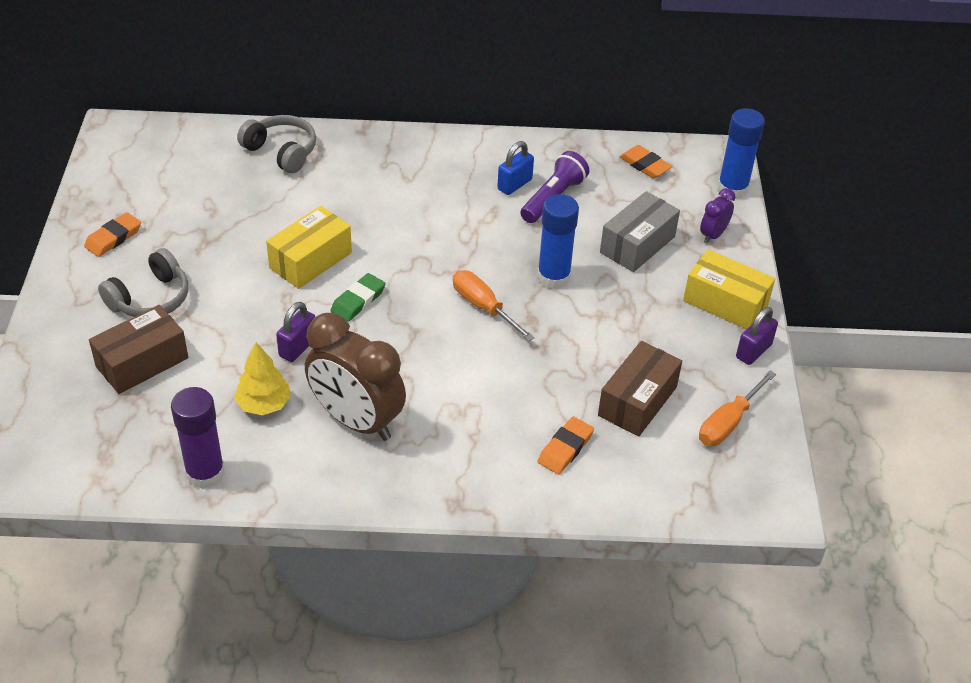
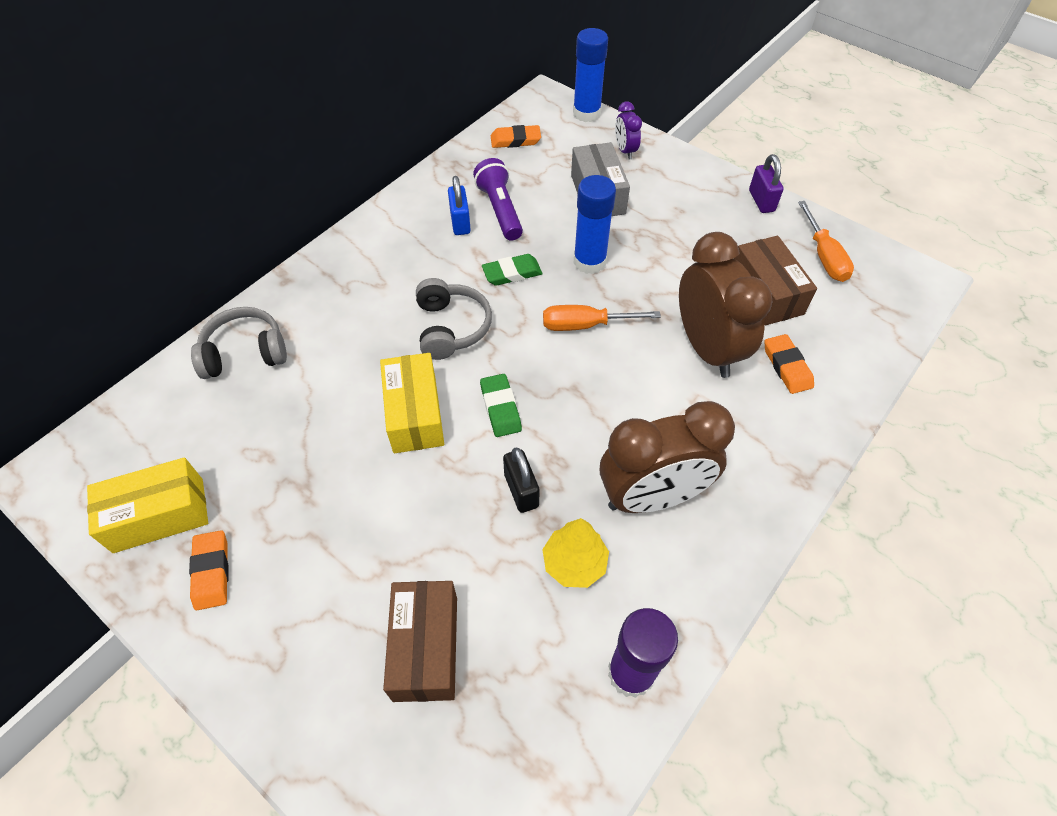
camera: 50 degrees left, 10 degrees up
(150, 298) = (338, 586): grey headphones -> grey headphones (451, 327)
(298, 347) = (521, 490): purple padlock -> black padlock
(493, 240) = (512, 273): none -> green eraser
(533, 390) = (707, 348): none -> brown clock
(725, 303) = (700, 186): yellow box -> yellow box (159, 515)

